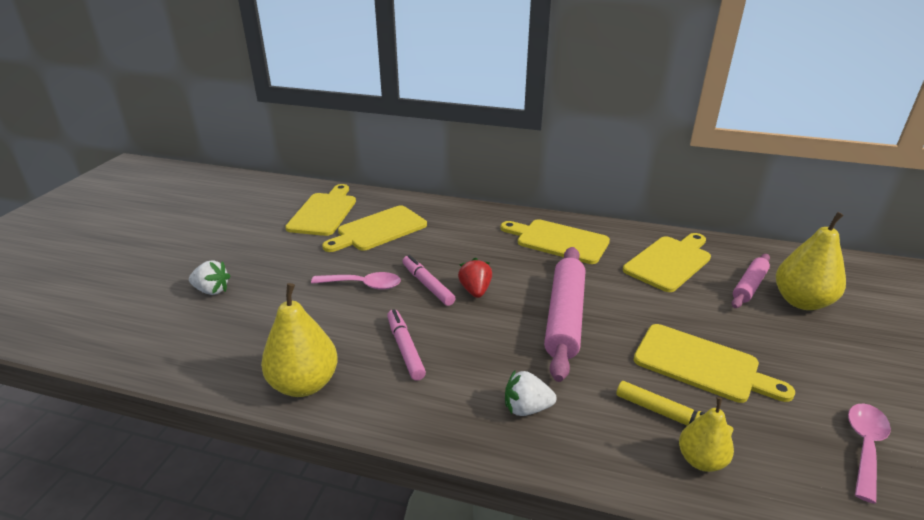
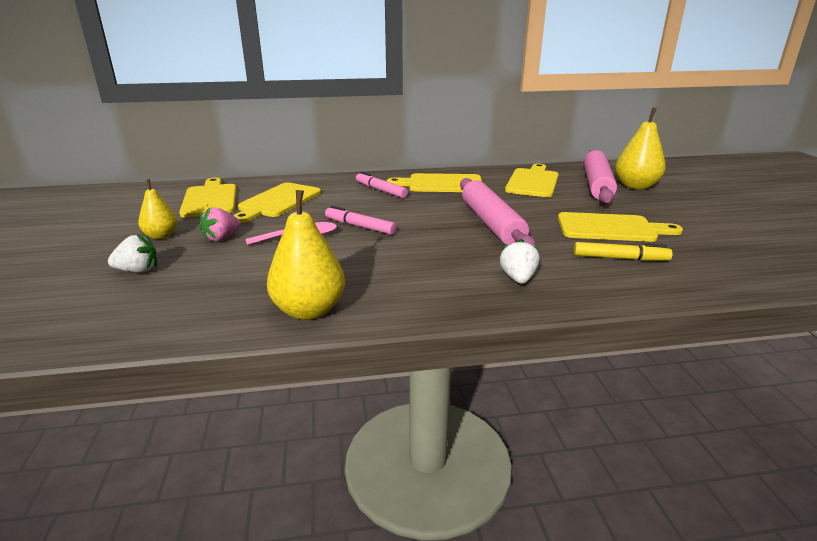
camera: 25 degrees left, 5 degrees down
(299, 268) = (221, 238): none -> pink strawberry
(405, 348) = (381, 267): pink marker -> pink marker (380, 190)
(475, 291) = (405, 222): red strawberry -> none
(526, 408) = (518, 278): white strawberry -> white strawberry turned 120 degrees clockwise
(701, 460) = (663, 275): yellow pear -> yellow pear (161, 236)
(749, 286) = (597, 185): pink rolling pin -> pink rolling pin, size x1.75
(864, 446) = (743, 244): pink spoon -> none

